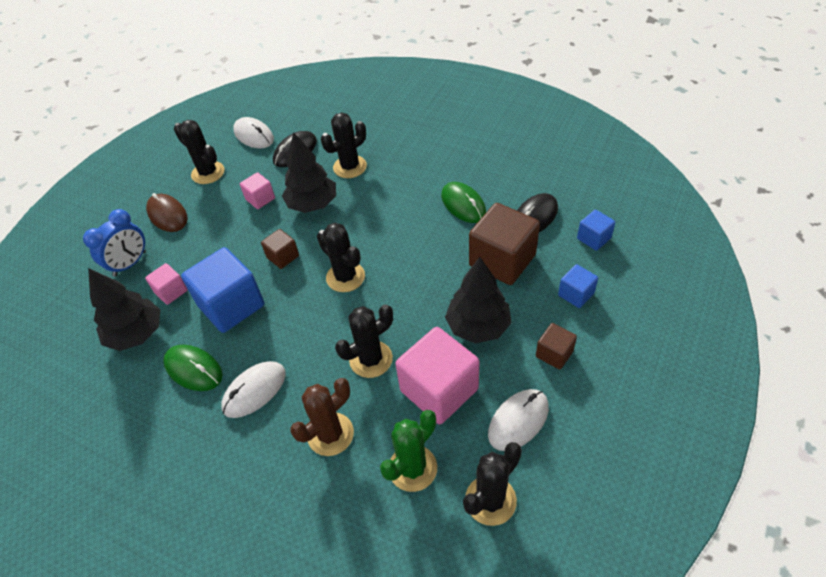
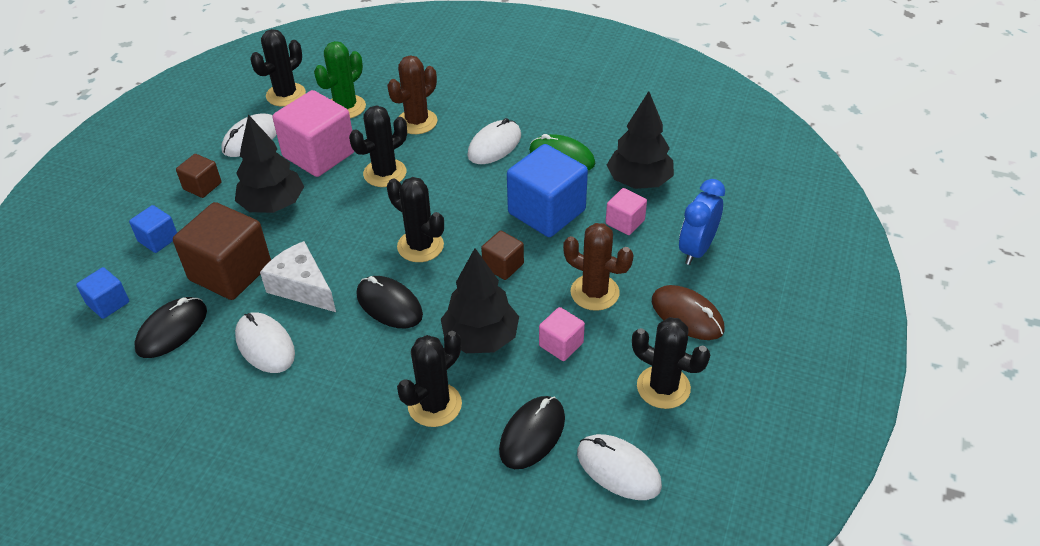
camera: 170 degrees right, 5 degrees down
(222, 233) = (594, 292): none -> brown cactus
(374, 229) = (389, 305): none -> black mouse
(441, 245) = (302, 287): none -> white cheese
(463, 204) = (265, 345): green mouse -> white mouse

